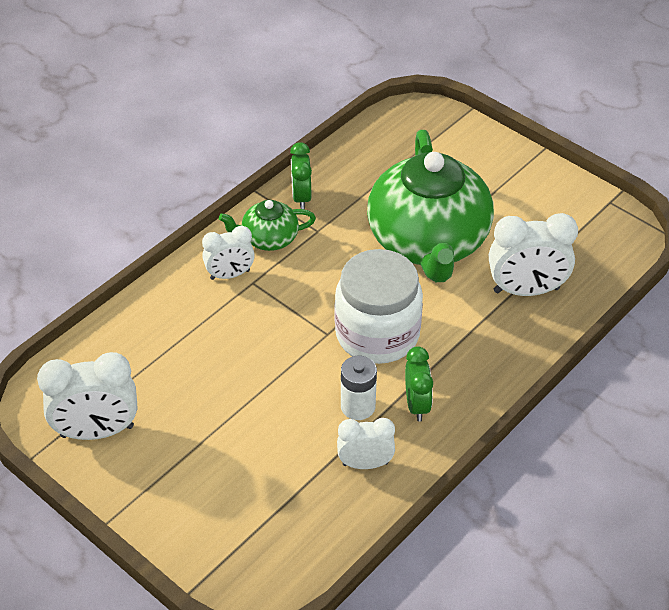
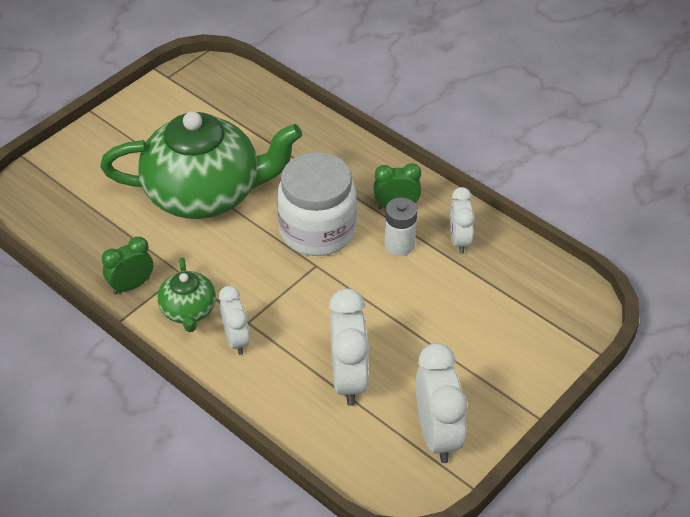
camera: 90 degrees left, 0 degrees up
(301, 197) = (131, 285): green clock -> green clock turned 150 degrees clockwise
(526, 290) = (269, 134): white clock -> white clock (348, 379)

